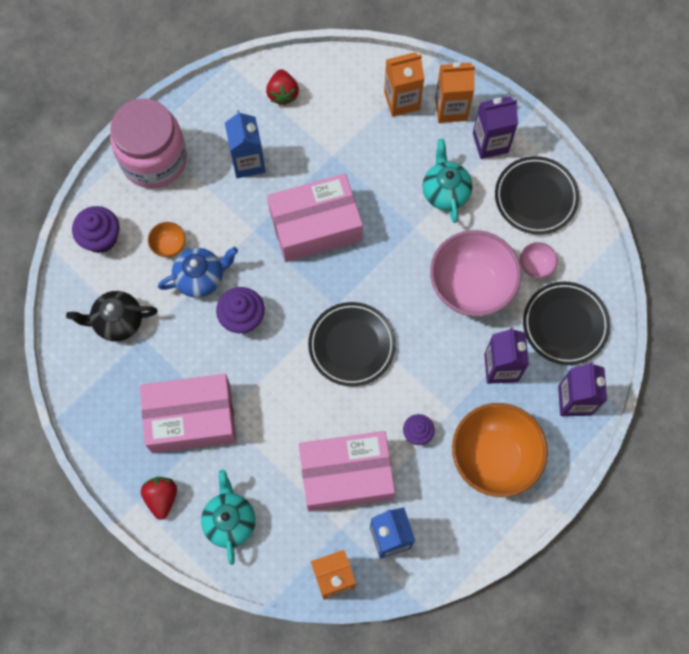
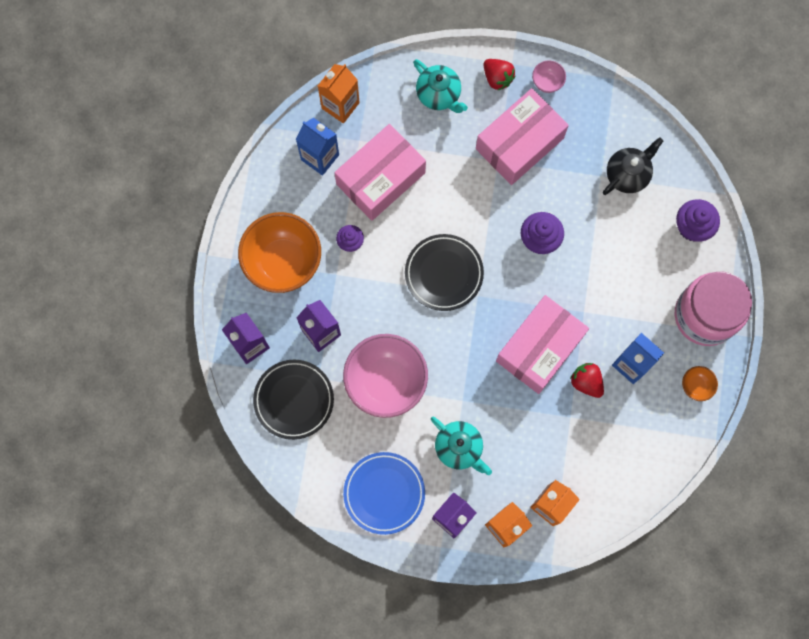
camera: 145 degrees right, 5 degrees up
(169, 245) = (637, 256): orange bowl -> orange bowl (696, 386)
(201, 278) = (594, 248): blue teapot -> none
(282, 93) = (650, 443): red strawberry -> red strawberry (586, 382)
(535, 197) = (384, 493): black plate -> blue plate
(535, 266) = (347, 433): pink bowl -> pink bowl (547, 82)

